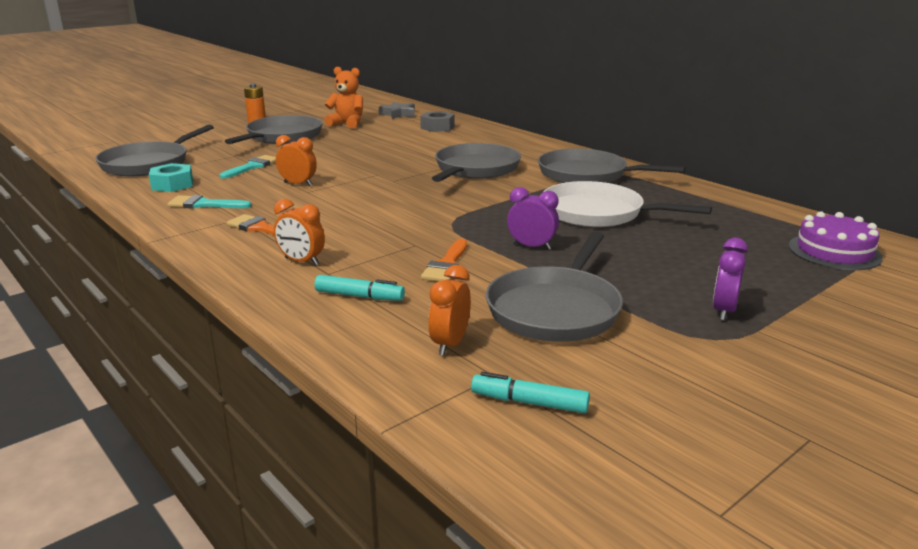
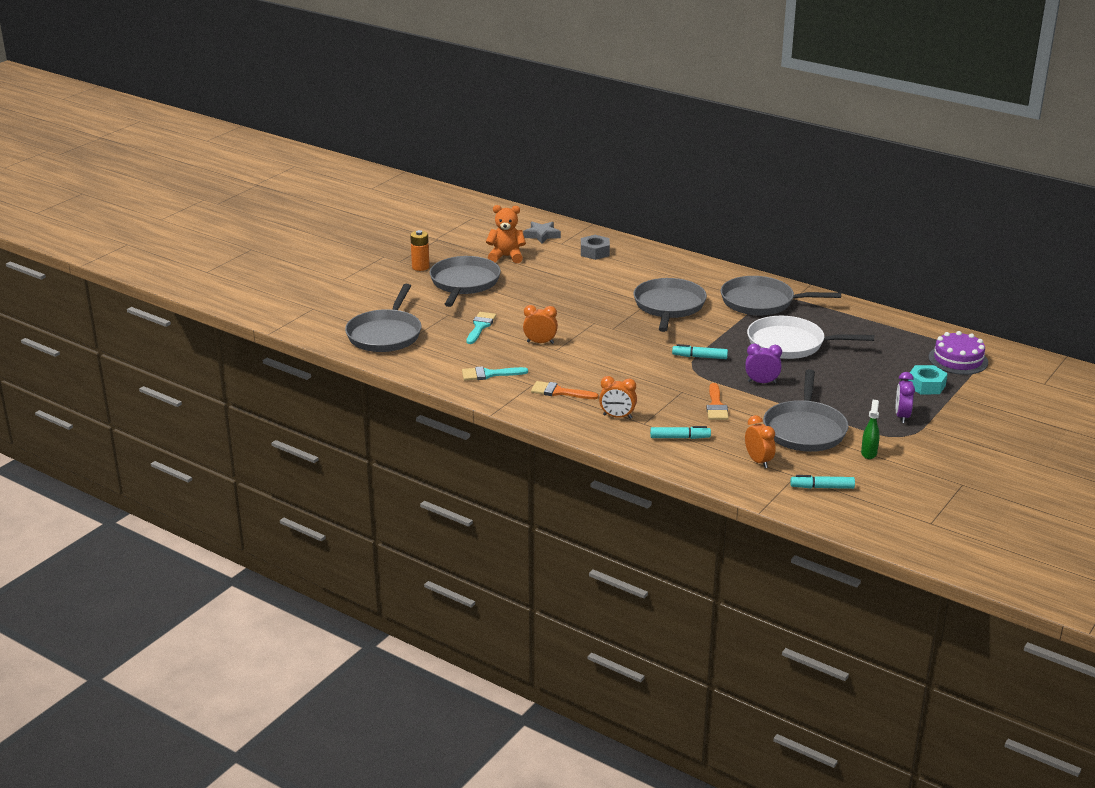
camera: 15 degrees left, 5 degrees up
(172, 185) = (437, 356): turquoise nut -> turquoise nut (926, 385)
(450, 344) = (758, 461): orange clock -> orange clock turned 150 degrees clockwise
(471, 214) = (700, 357): none -> turquoise marker
(644, 357) = (869, 453): none -> green spray bottle

